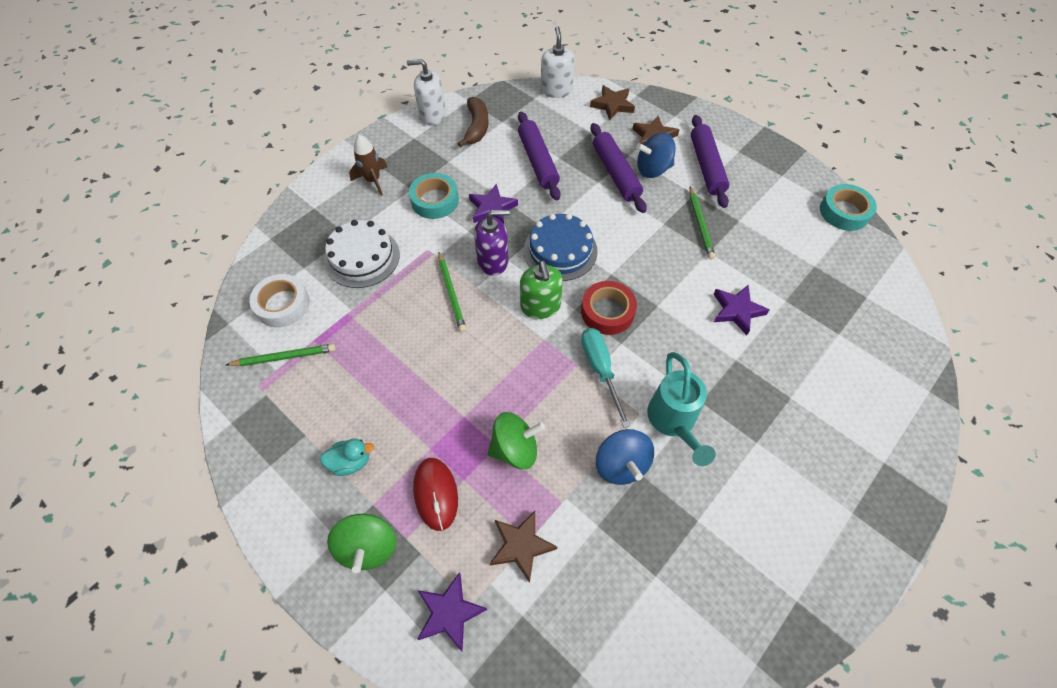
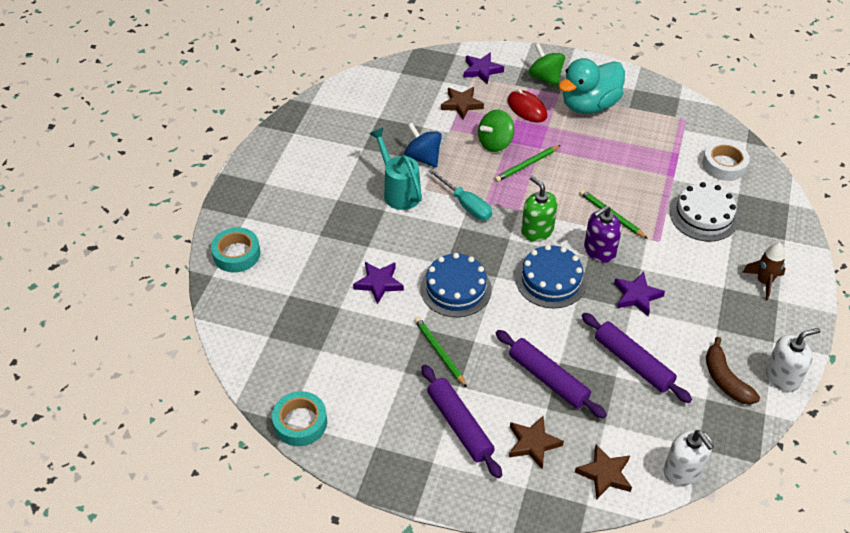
camera: 155 degrees right, 10 degrees down
(284, 357) = (686, 137): green pencil -> green pencil (527, 165)
(351, 462) = (589, 105): turquoise duck -> turquoise duck, size x2.25
(435, 200) = (692, 284): turquoise tape -> turquoise tape (236, 254)
(607, 312) = (483, 245): red tape -> none
(653, 169) = (513, 399): blue spinning top -> none
(658, 276) = (456, 288): none -> blue cake

